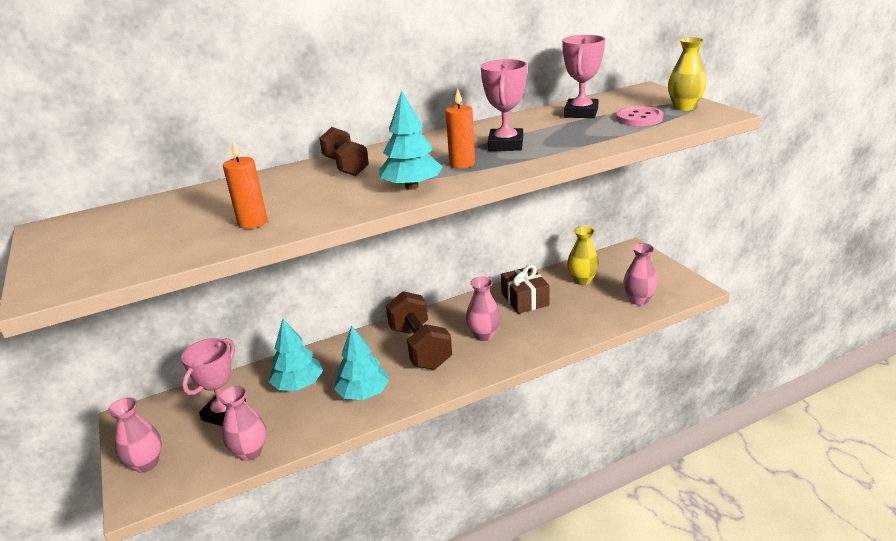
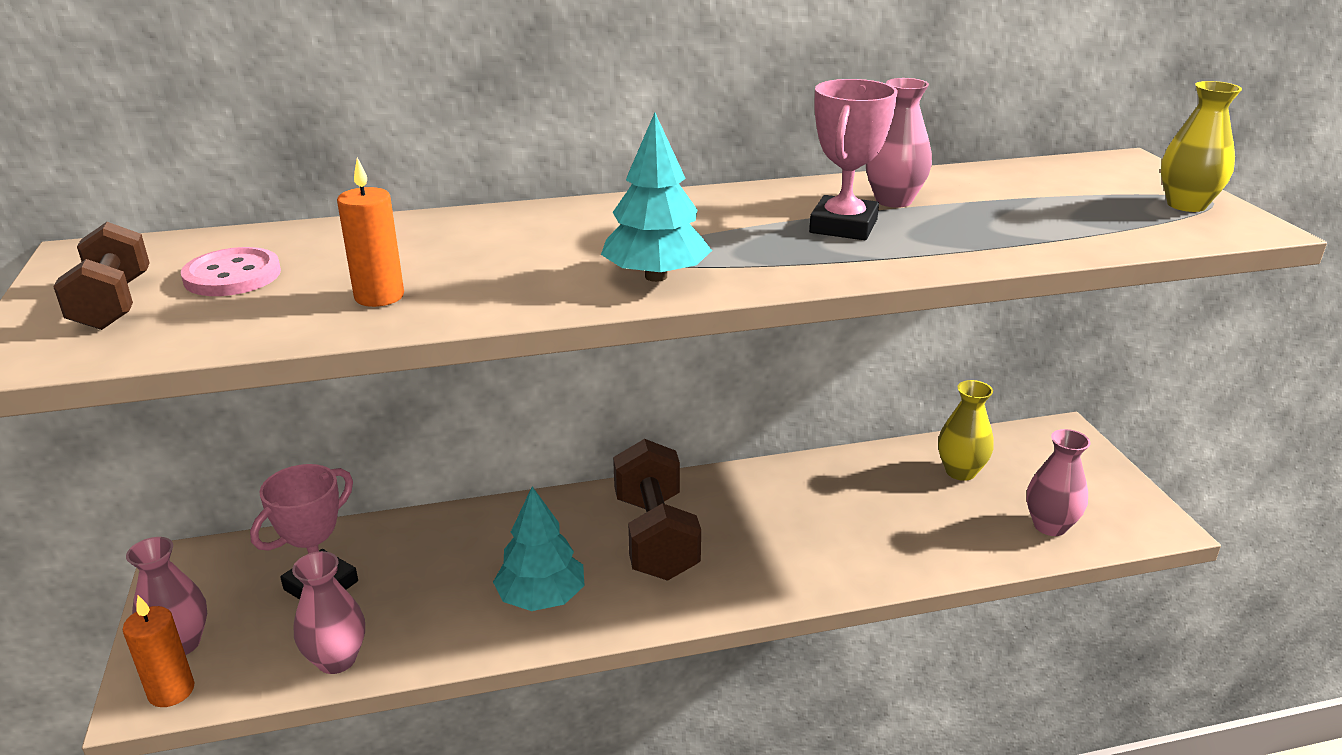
camera: 10 degrees right, 0 degrees up
(298, 384) = (446, 561): turquoise tree -> none
(346, 166) = (567, 223): brown dumbbell -> brown dumbbell (113, 304)
(462, 164) = (756, 249): orange candle -> orange candle (171, 691)
(484, 335) = (766, 536): pink vase -> pink vase (893, 201)
(525, 299) = (852, 487): brown gift -> none
(581, 113) = (995, 189): pink trophy -> none
(639, 118) = (1096, 213): pink button -> pink button (232, 276)

